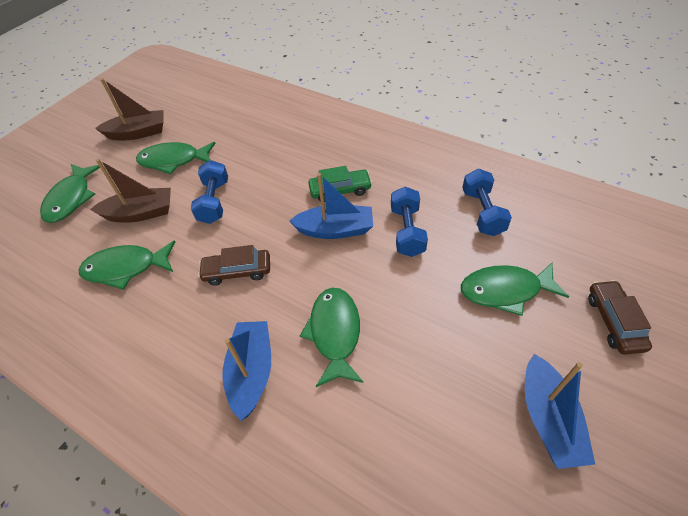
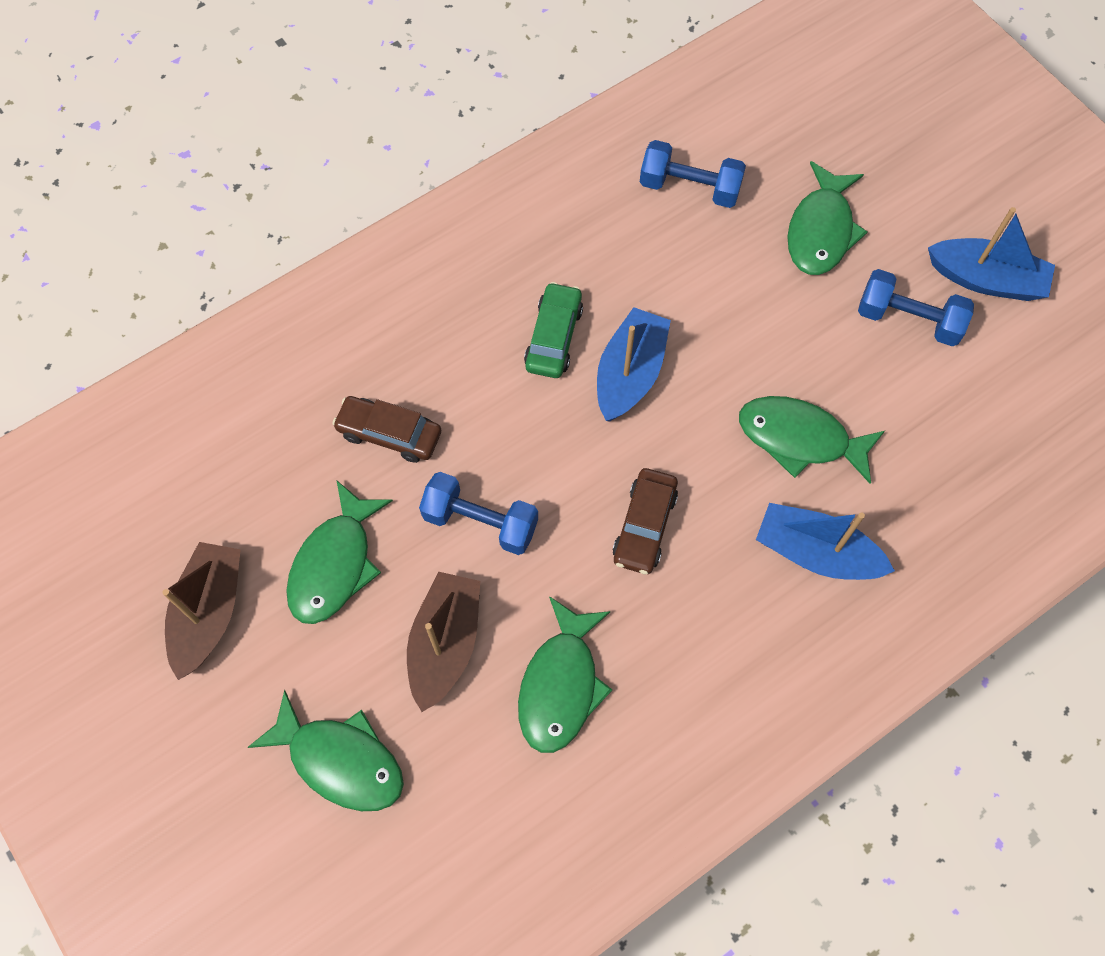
camera: 70 degrees left, 15 degrees up
(407, 231) = (677, 288): blue dumbbell -> blue dumbbell (908, 319)
(614, 321) = (905, 154): brown car -> brown car (389, 434)

